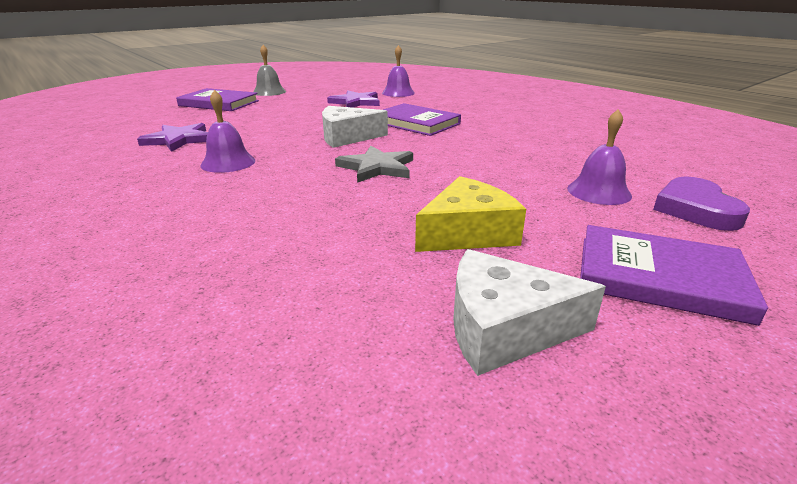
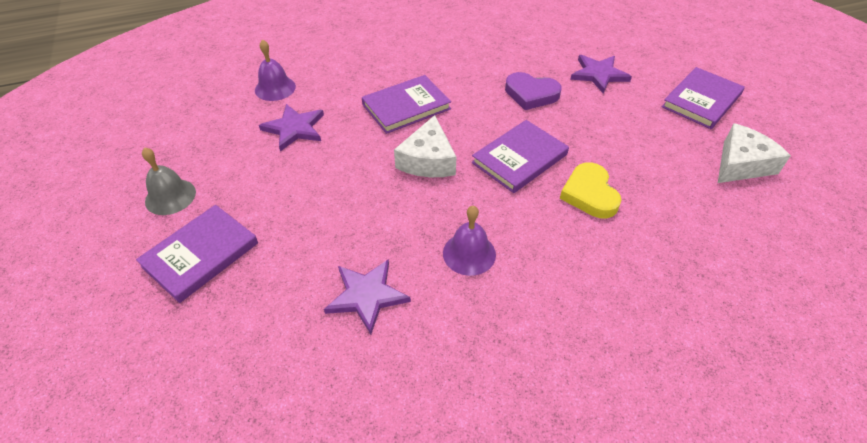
camera: 70 degrees left, 20 degrees up
(338, 204) = (589, 194): none -> yellow heart
(377, 167) = (519, 158): grey star -> purple book
(467, 233) = (645, 146): yellow cheese -> none
(504, 328) = (741, 164): white cheese -> white cheese turned 150 degrees counterclockwise
(599, 192) = (598, 74): purple bell -> purple star
(695, 209) = (631, 54): purple heart -> purple heart (531, 94)

